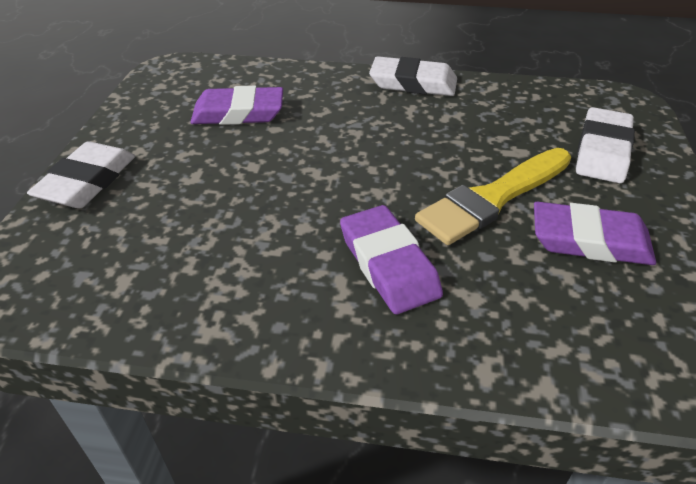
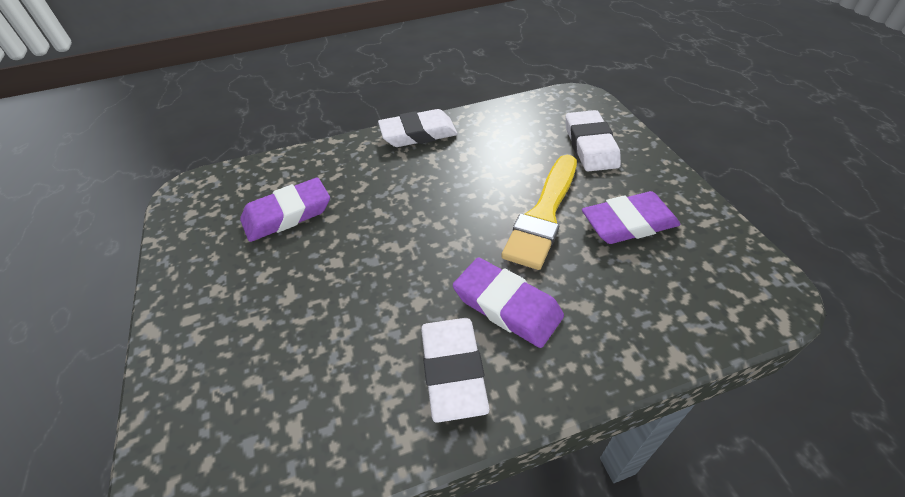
camera: 25 degrees left, 5 degrees up
(87, 181) = (185, 343): white eraser -> white eraser (453, 370)

